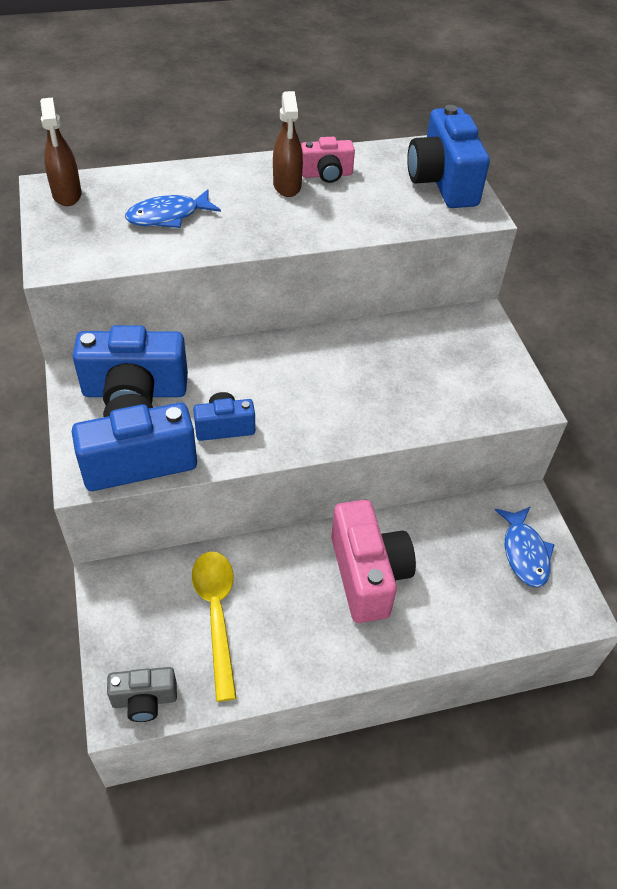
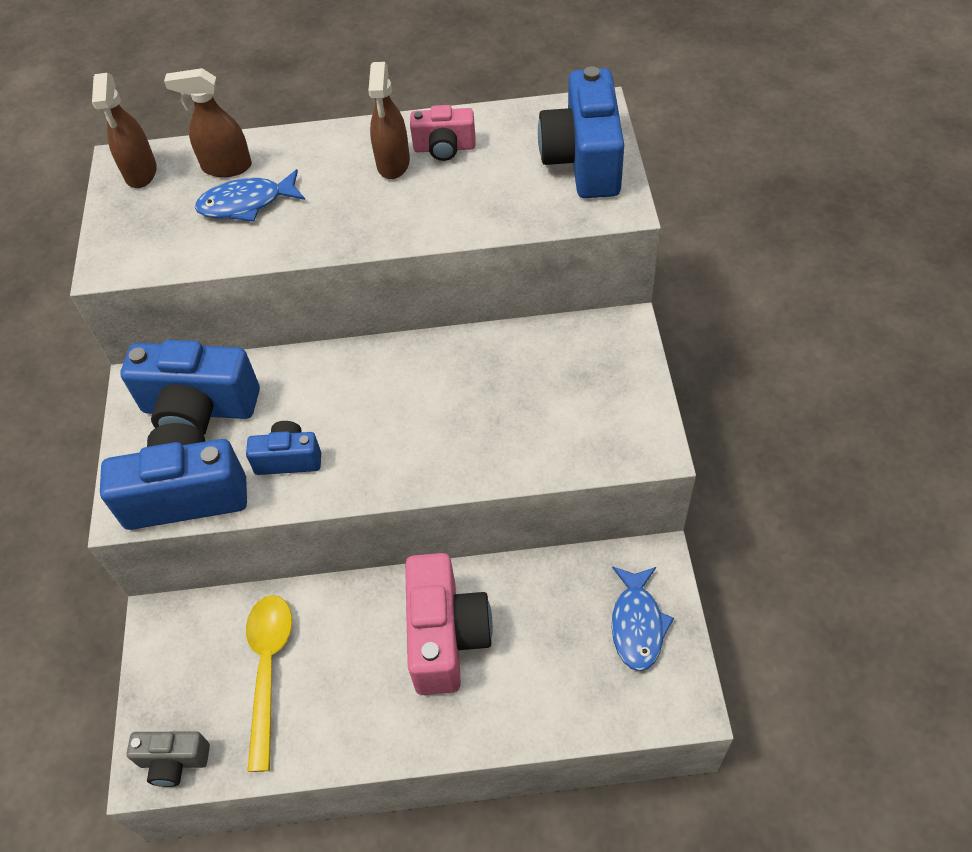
camera: 15 degrees right, 5 degrees up
(143, 190) = (226, 167): none -> brown spray bottle

